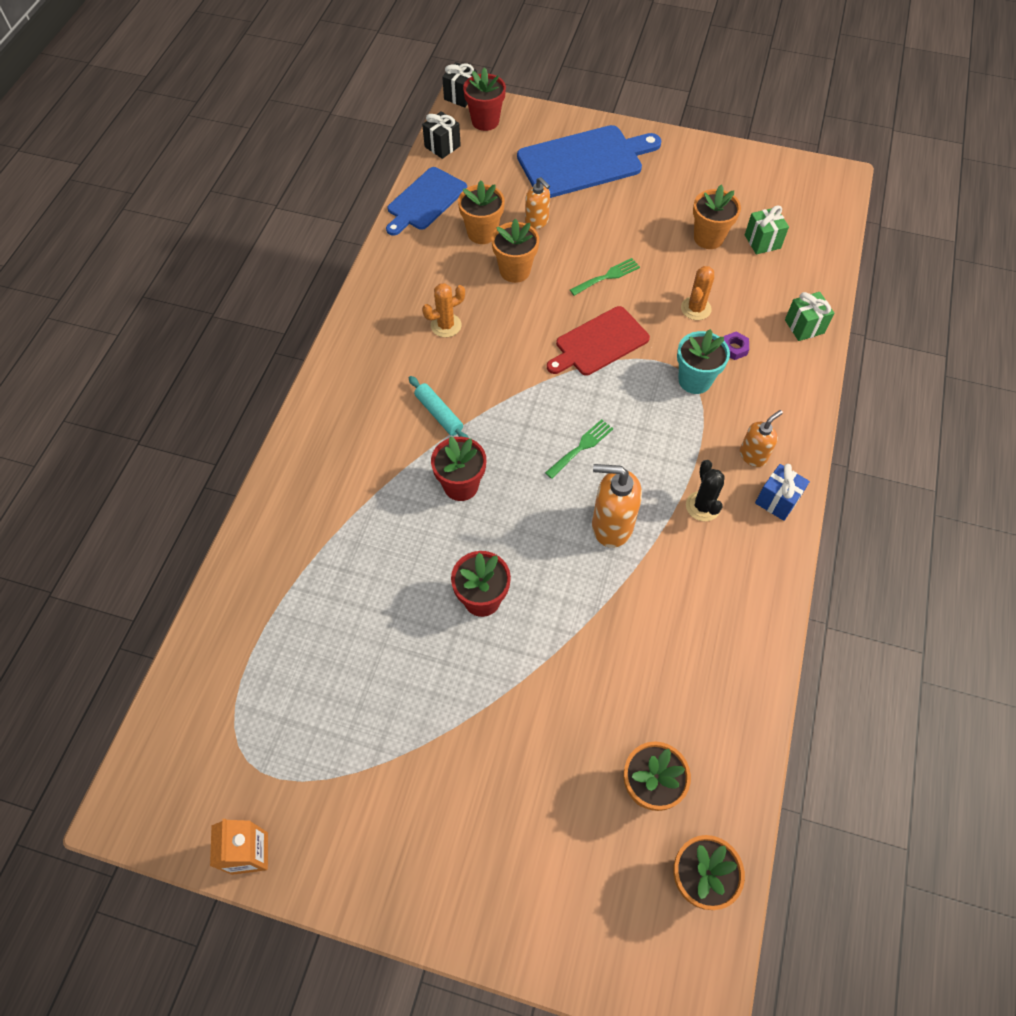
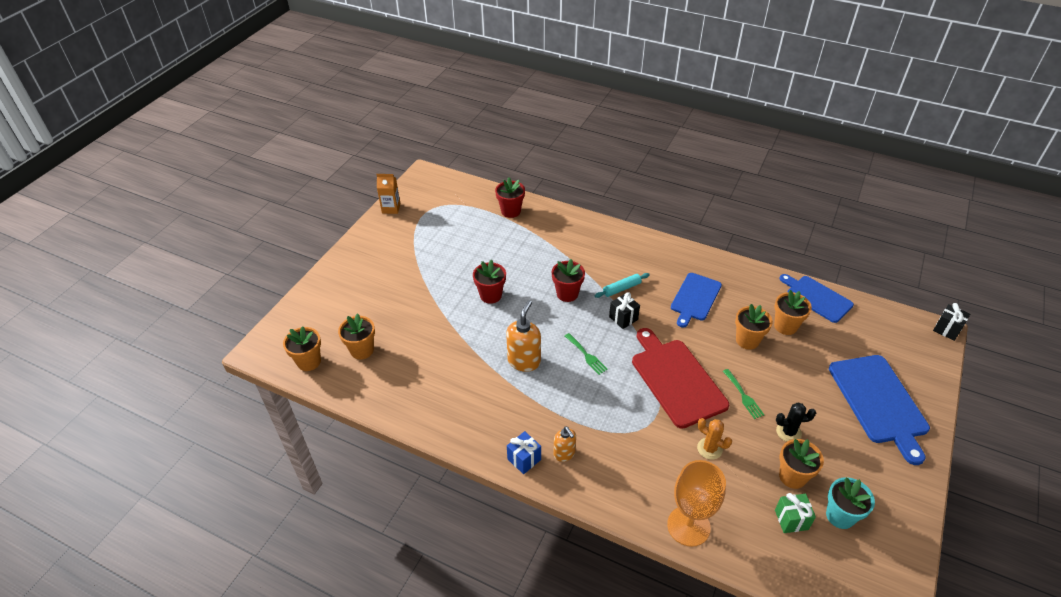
camera: 100 degrees right, 15 degrees down
(442, 146) = (880, 312): black gift -> black gift (623, 318)
(446, 325) = (695, 298): orange cactus -> blue cutting board
(485, 121) = (918, 342): red flower pot -> red flower pot (510, 211)
(537, 222) = (801, 360): orange soap dispenser -> none
(599, 343) = (676, 379): red cutting board -> red cutting board, size x1.52
(694, 380) = (637, 432): turquoise flower pot -> turquoise flower pot (840, 516)
(703, 506) = (528, 413): black cactus -> black cactus (788, 432)
(734, 348) = (667, 466): purple nut -> none
(804, 326) = (688, 526): green gift -> orange goblet

